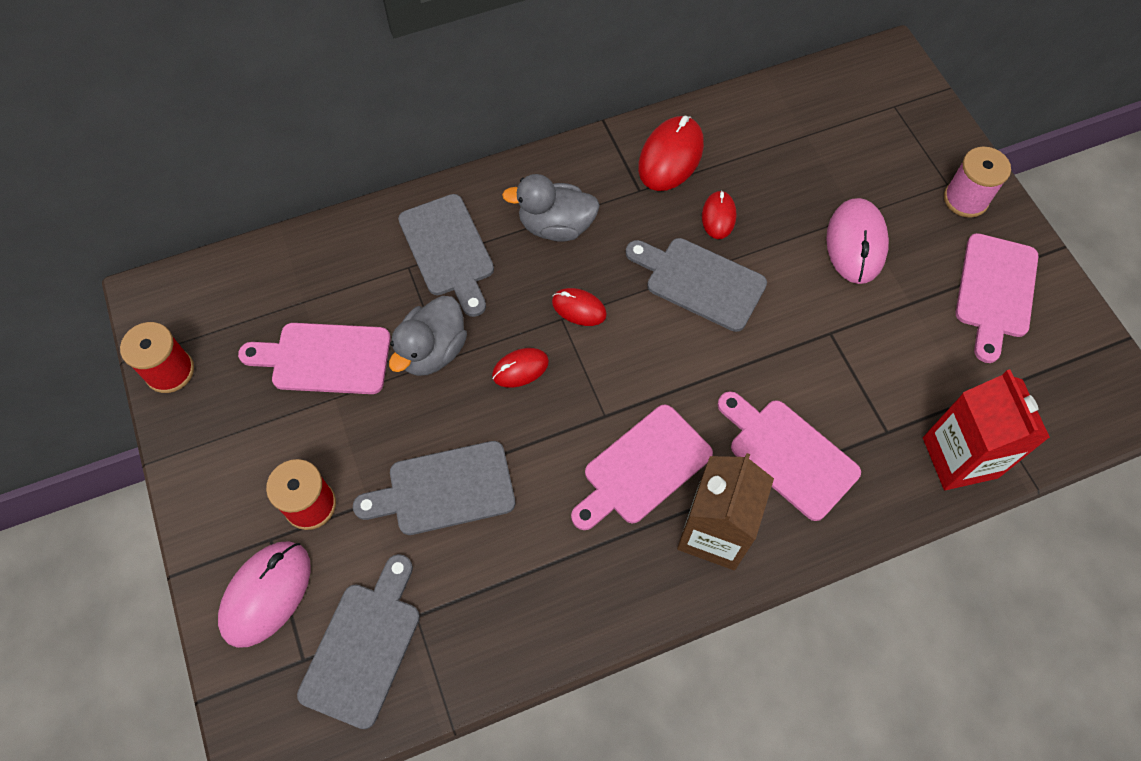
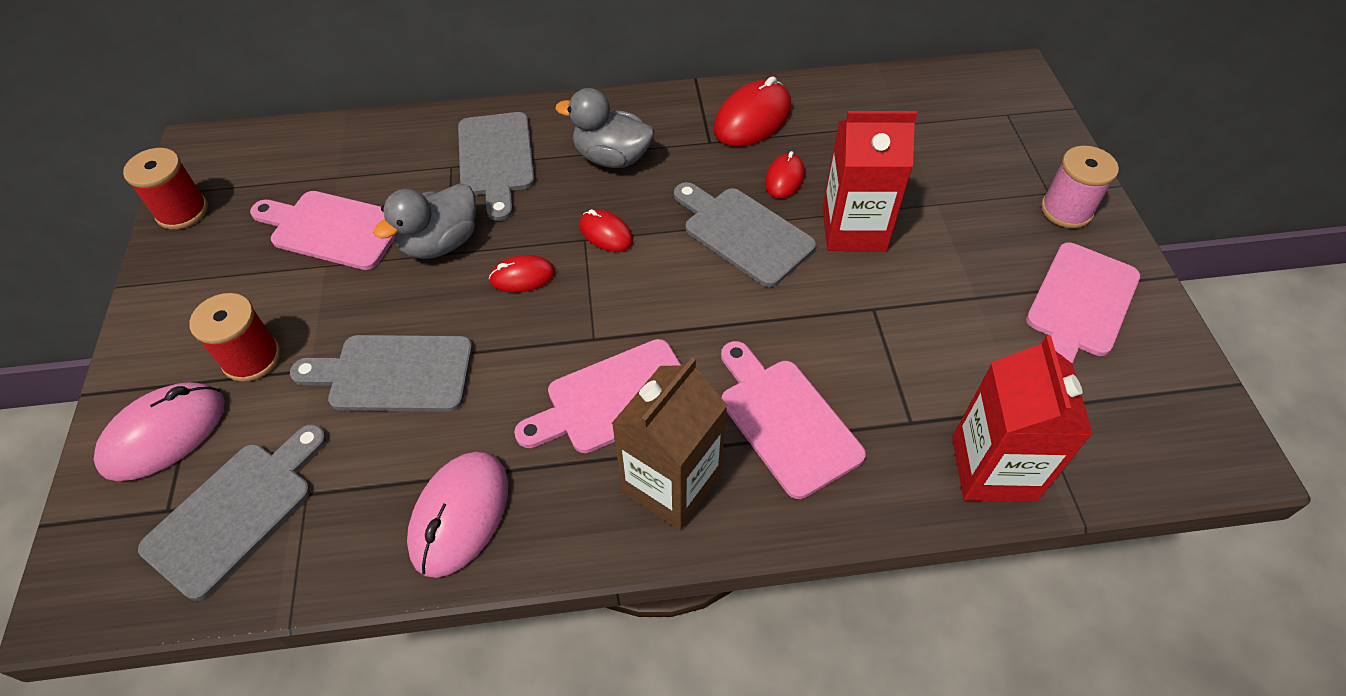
camera: 15 degrees right, 10 degrees down
(793, 257) = (853, 229): none -> red carton
(856, 243) = (928, 229): pink mouse -> pink mouse (460, 515)

